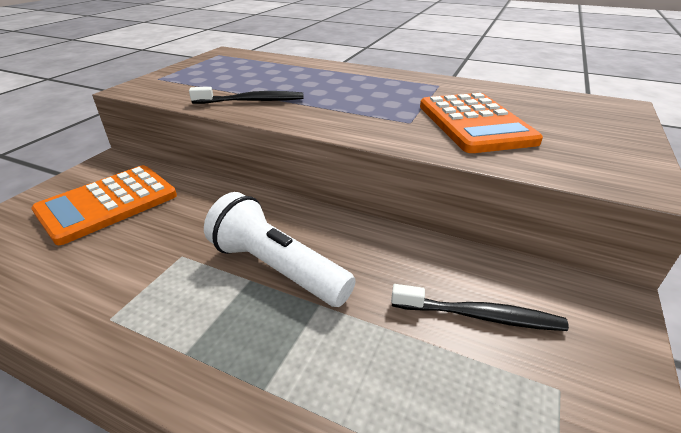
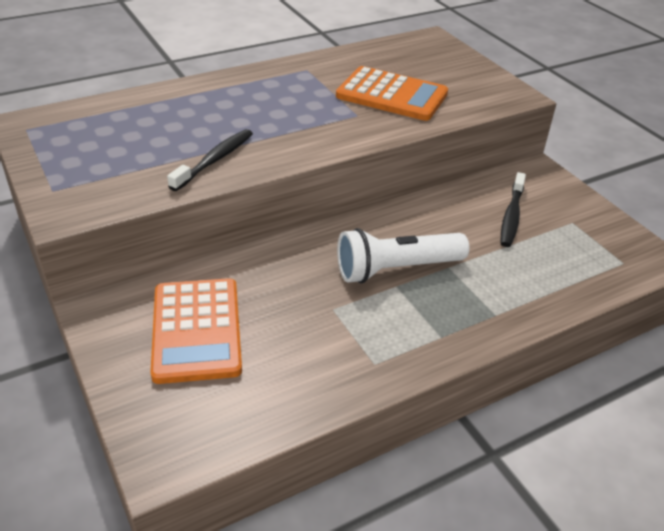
camera: 55 degrees left, 5 degrees up
(480, 316) = (511, 216): black toothbrush -> black toothbrush turned 150 degrees clockwise

